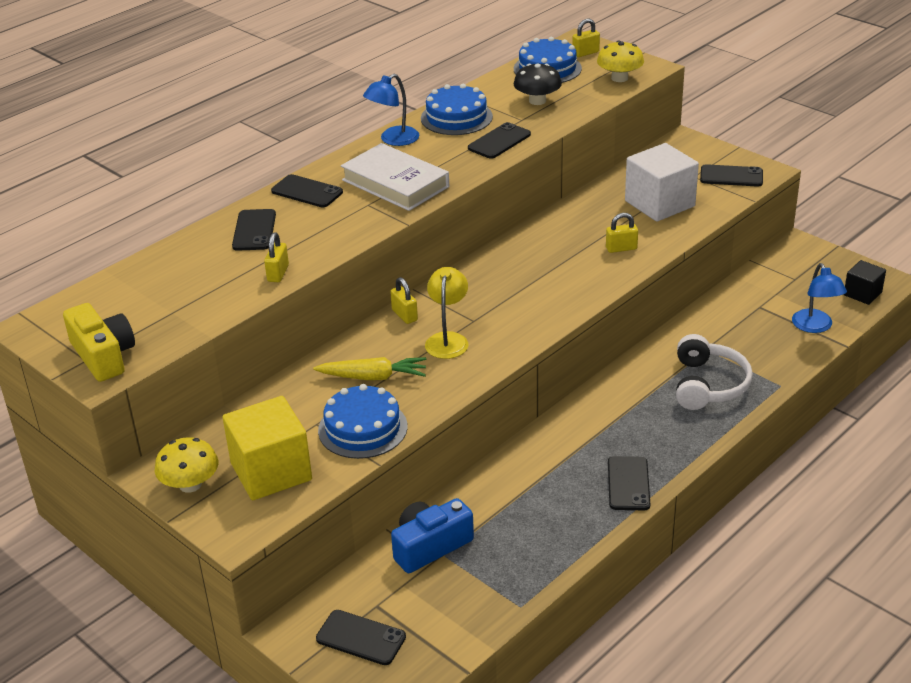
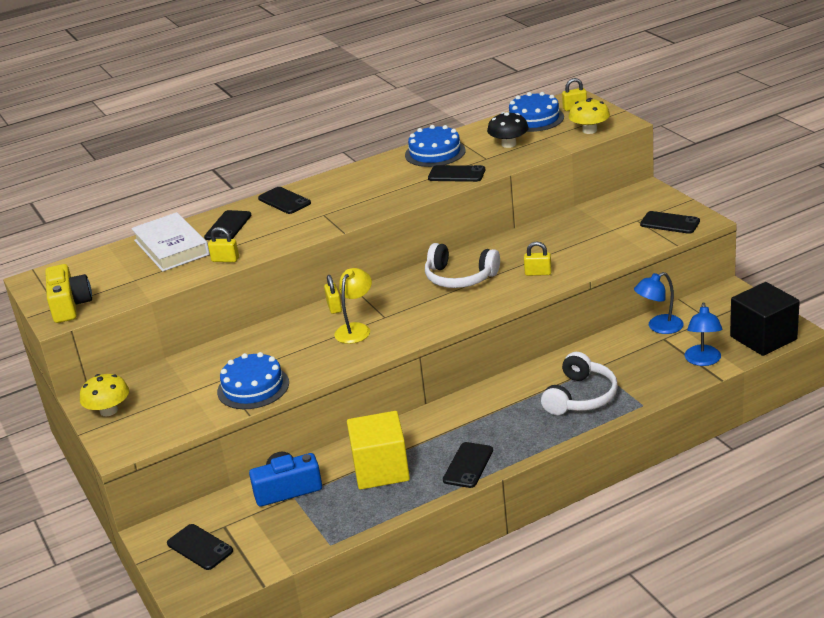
camera: 20 degrees right, 5 degrees down
(271, 471) = (169, 409): yellow cube -> yellow cube (381, 470)
(278, 273) = (225, 260): yellow padlock -> yellow padlock turned 75 degrees clockwise
(373, 377) = (283, 350): yellow carrot -> none
(393, 140) = (374, 166): blue lamp -> blue lamp (659, 327)
(395, 183) = (354, 200): white book -> white book (171, 247)
(499, 141) = (456, 174): black phone -> black phone turned 45 degrees clockwise
(534, 263) = (460, 277): none -> white headphones
(659, 203) = (593, 240): white cube -> none
(862, 294) = (763, 338): black cube -> black cube, size x1.81

